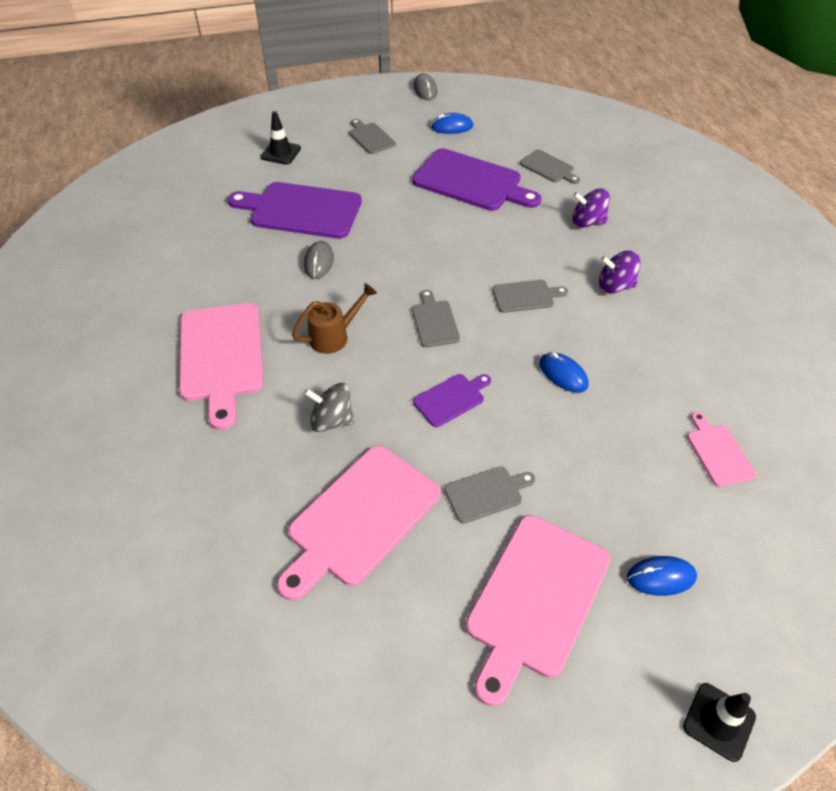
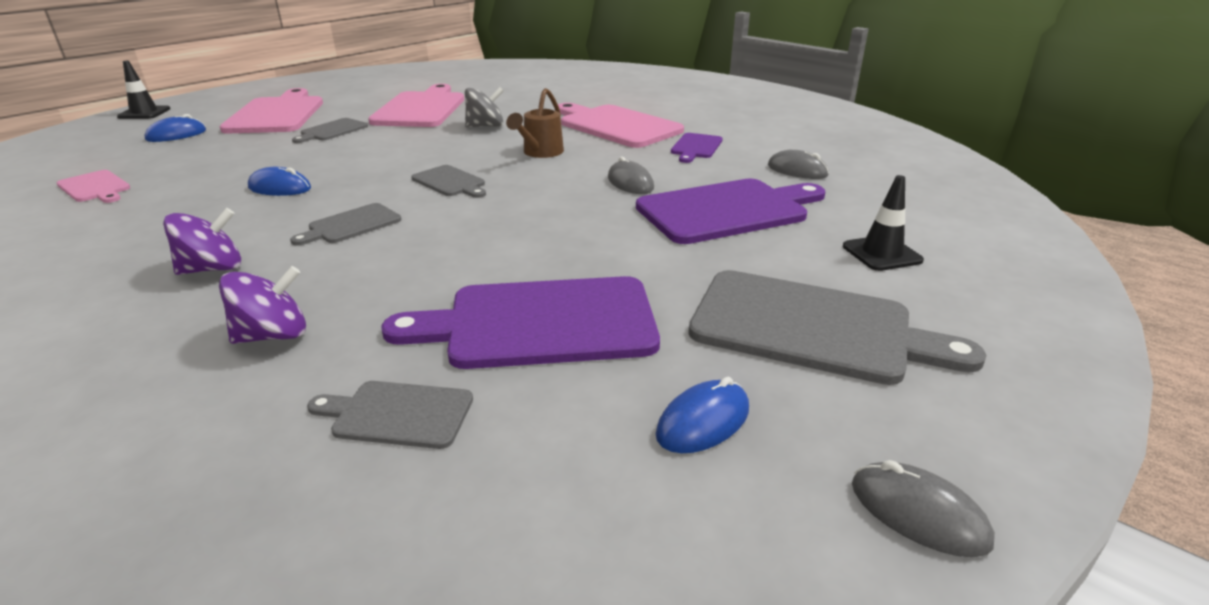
camera: 145 degrees right, 20 degrees down
(201, 225) = (797, 170): none -> grey mouse
(370, 137) = (812, 328): grey cutting board -> grey cutting board, size x1.98
(451, 399) = (392, 153): purple cutting board -> purple cutting board (696, 147)

